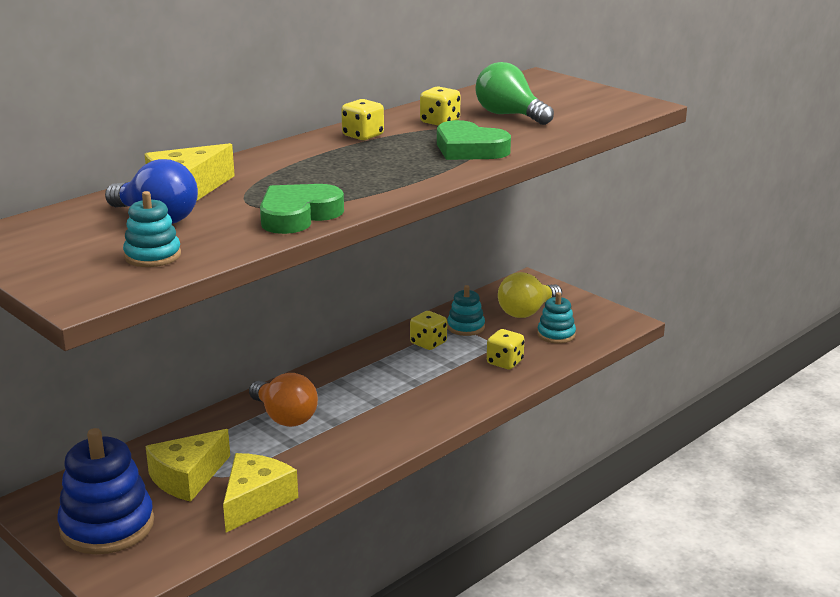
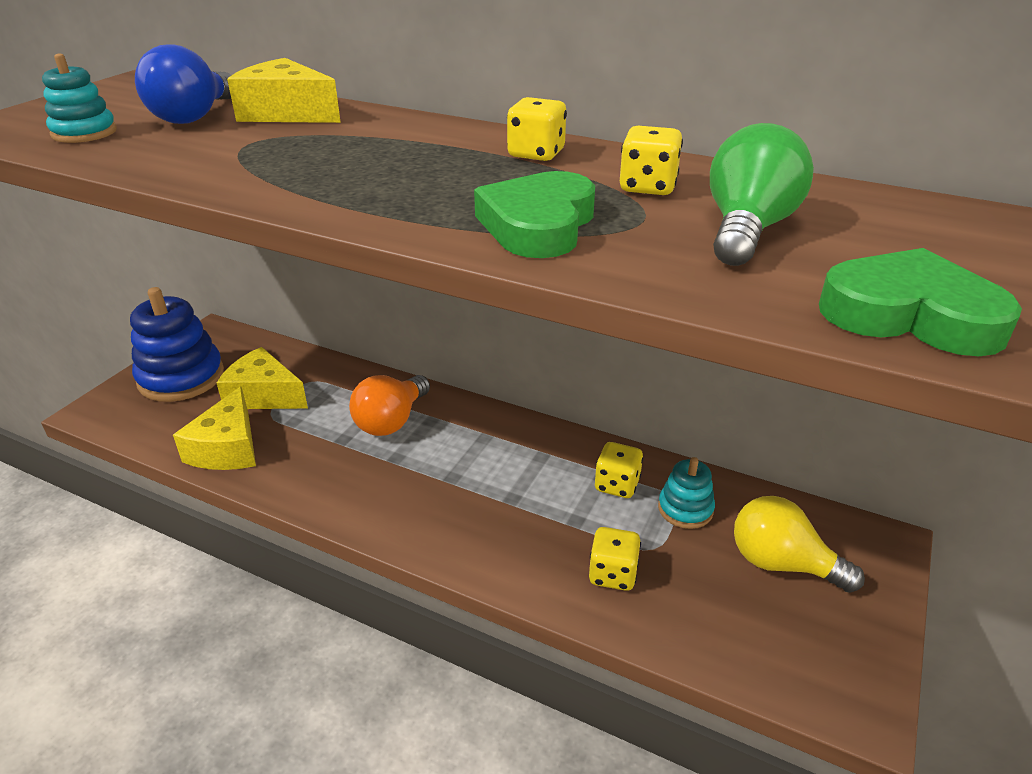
camera: 70 degrees right, 10 degrees up
(255, 501) = (228, 448): yellow cheese -> yellow cheese turned 90 degrees clockwise
(298, 215) = (211, 169): green heart -> green heart (910, 315)
(556, 334) = (737, 616): turquoise stacking toy -> none

